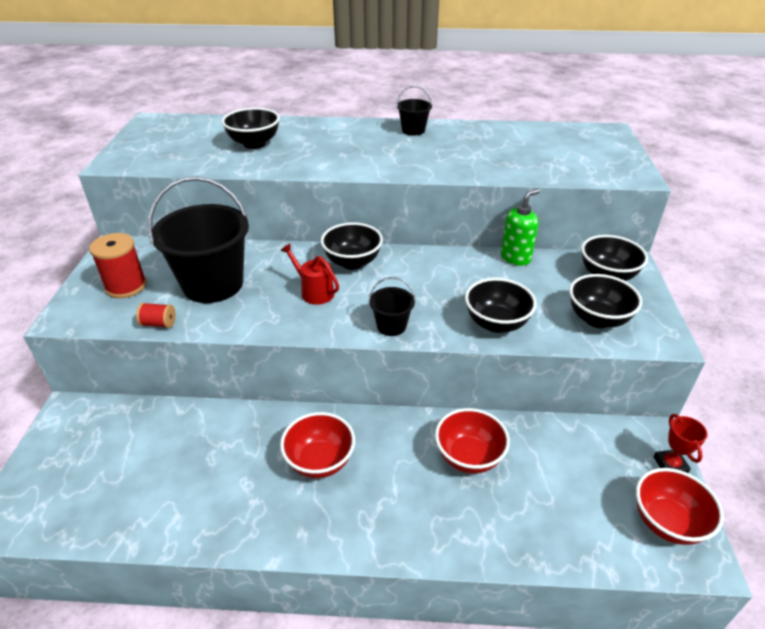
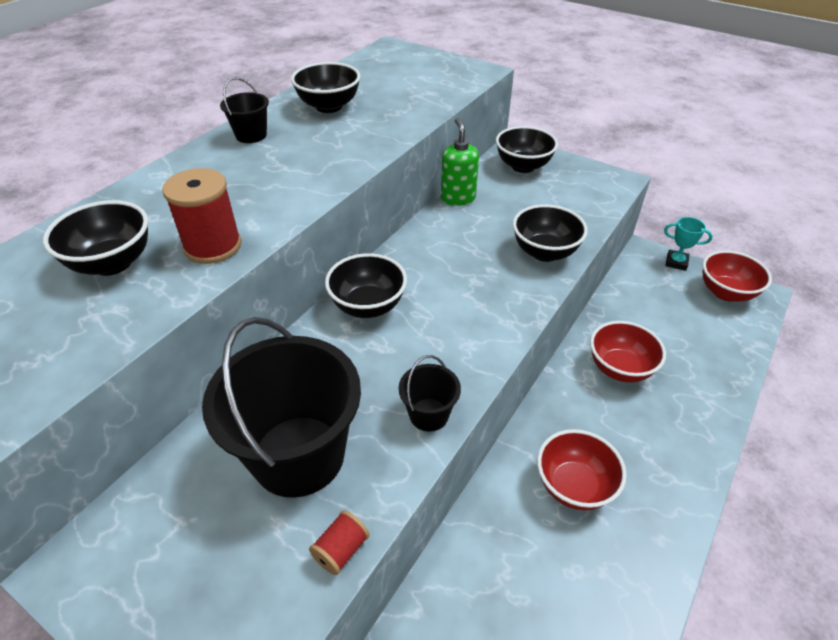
camera: 60 degrees left, 5 degrees up
(126, 286) = (206, 574): red spool -> red spool (213, 246)
(314, 292) = (398, 359): red watering can -> none
(391, 326) = (502, 321): black bucket -> black bucket (429, 414)
(597, 319) = (574, 197): black bowl -> black bowl (329, 106)
(670, 465) = (676, 262): red trophy -> turquoise trophy

